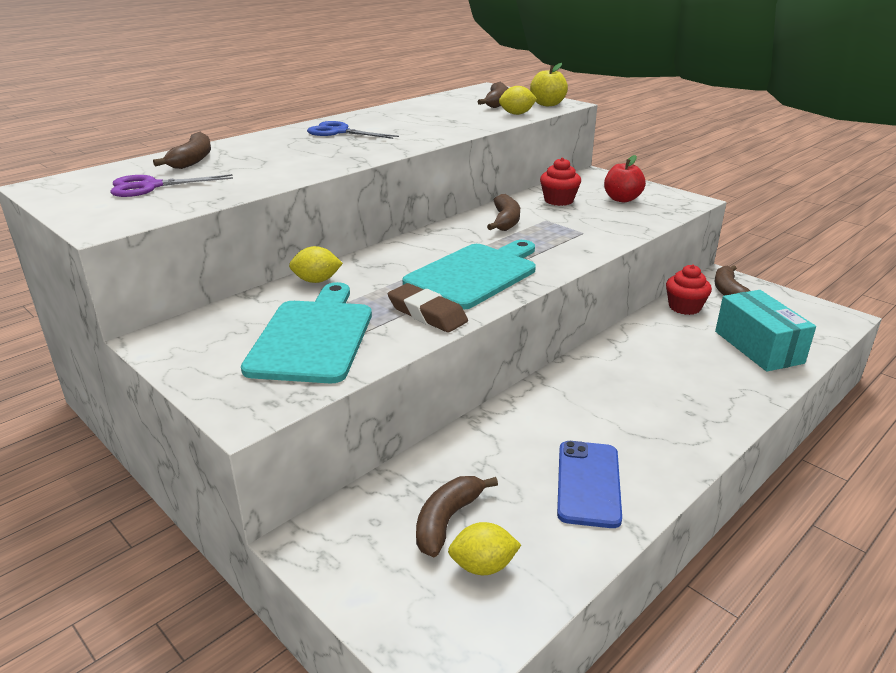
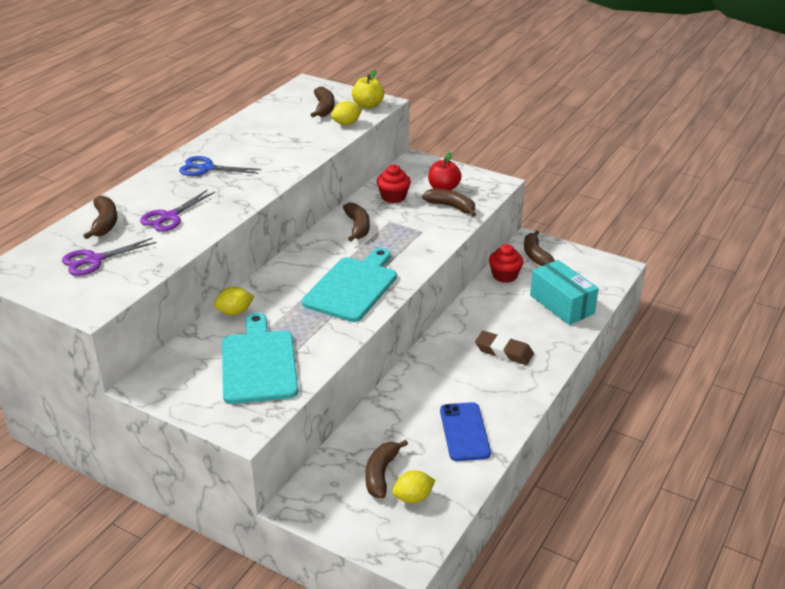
camera: 15 degrees left, 5 degrees up
(267, 162) = (169, 217): none -> purple scissors
(427, 314) = (331, 329): brown eraser -> brown eraser (504, 351)
(627, 215) = (451, 207): none -> brown banana

